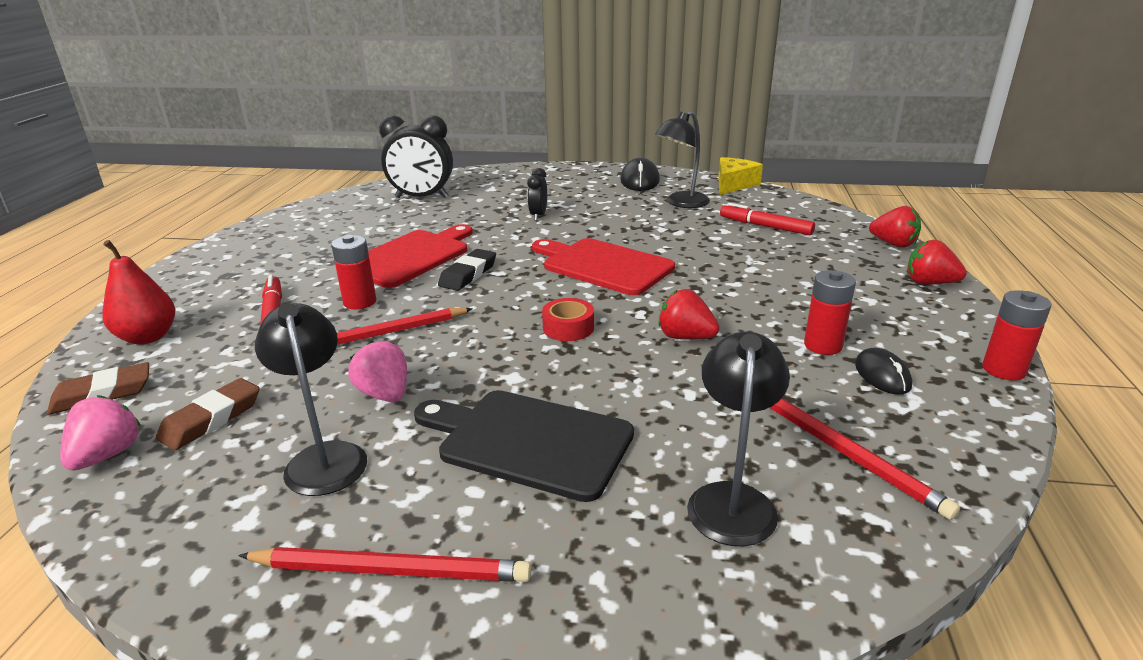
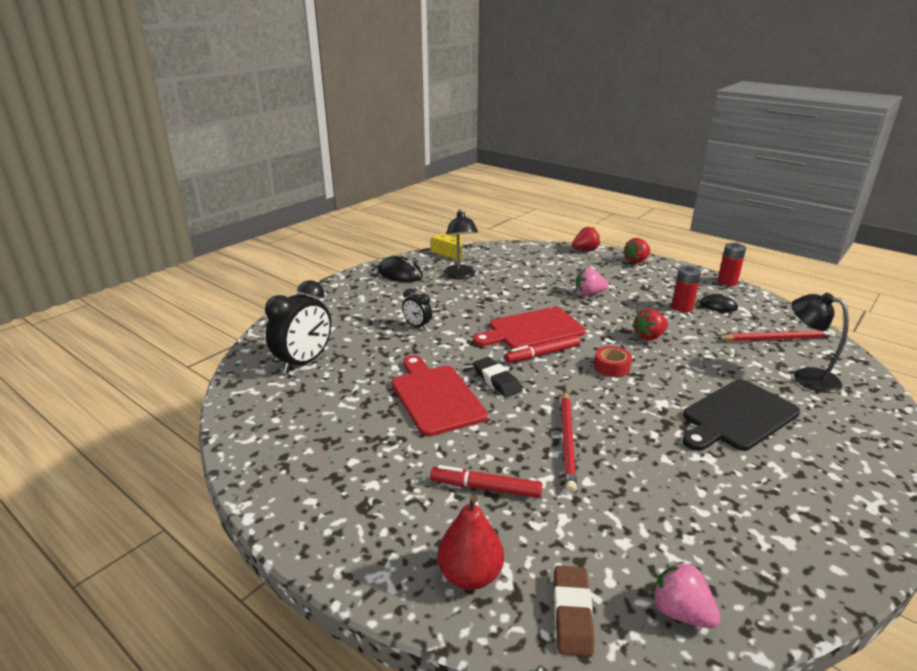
camera: 60 degrees left, 0 degrees up
(211, 419) = (651, 545): brown eraser -> none
(324, 457) = (726, 496): black lamp -> none
(360, 302) = (501, 438): red battery -> none
(385, 394) = (657, 456): pink strawberry -> pink strawberry (589, 294)
(390, 570) = (844, 491): red pencil -> none
(765, 226) = (527, 268): red marker -> red marker (542, 354)

